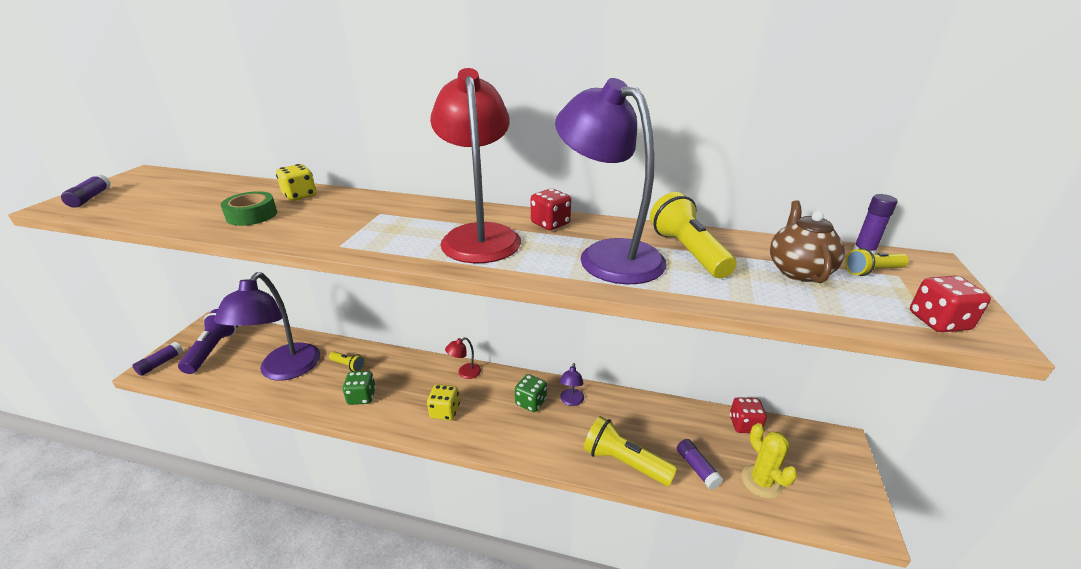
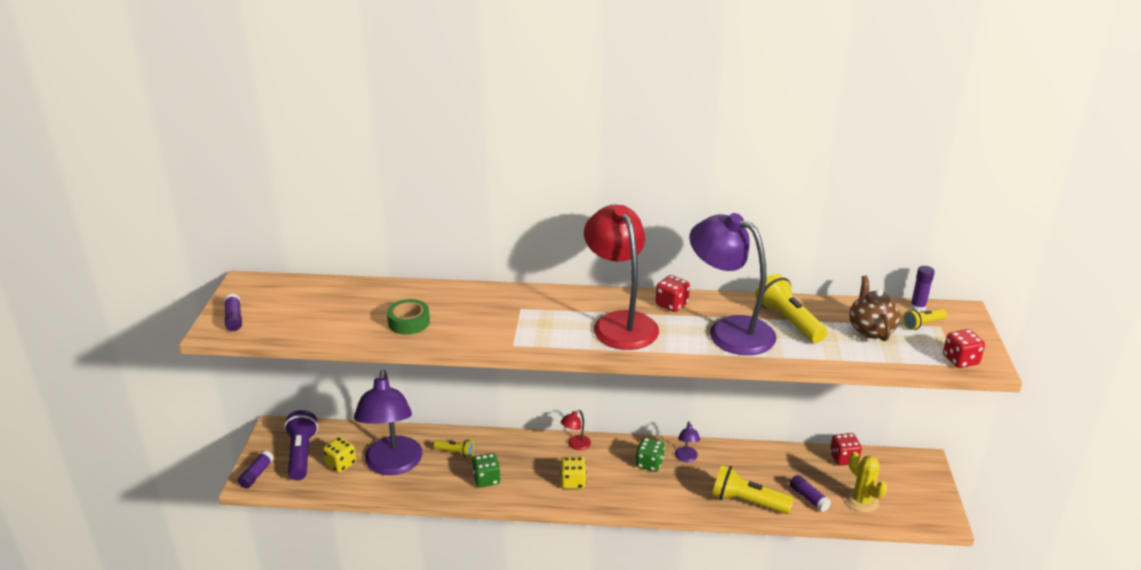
camera: 10 degrees left, 0 degrees up
(300, 196) = (431, 296): yellow dice -> yellow dice (341, 464)

